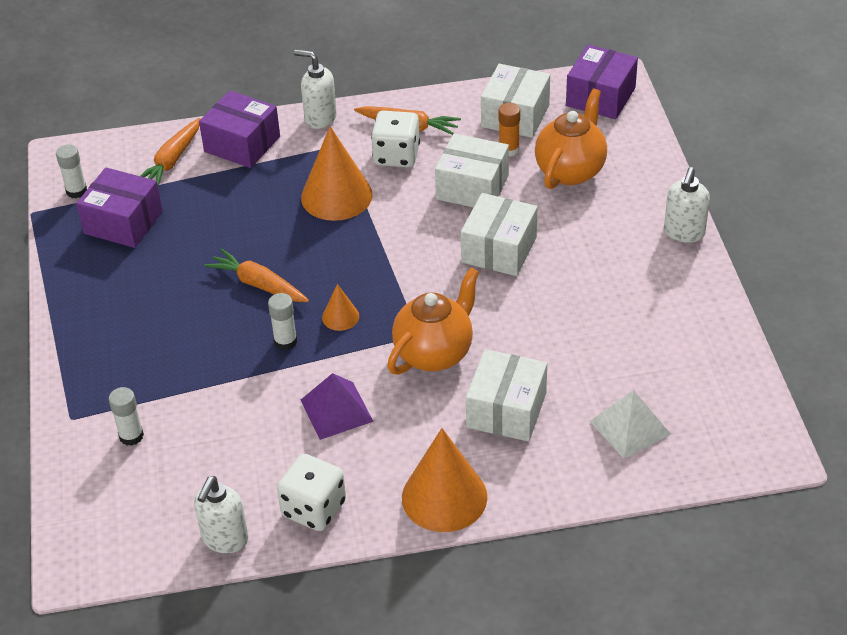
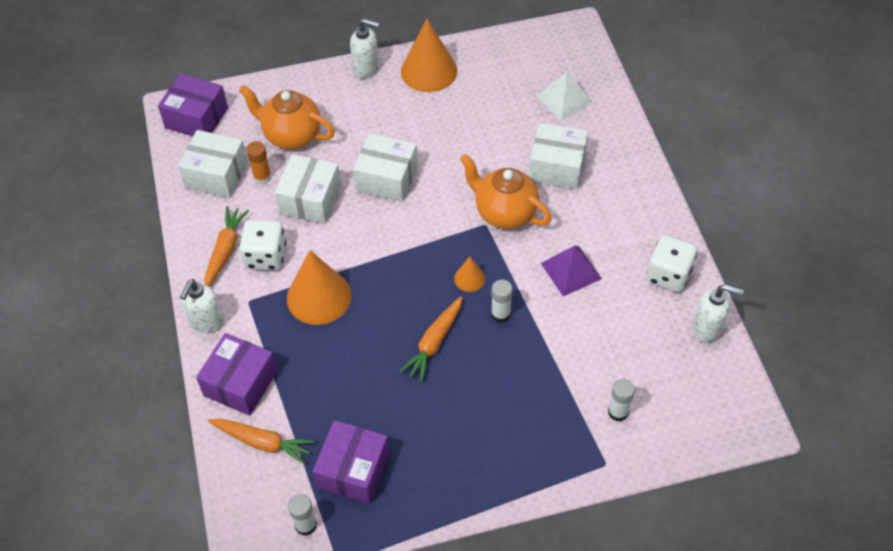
camera: 95 degrees left, 10 degrees up
(444, 497) = (643, 198): orange cone -> orange cone (429, 71)

